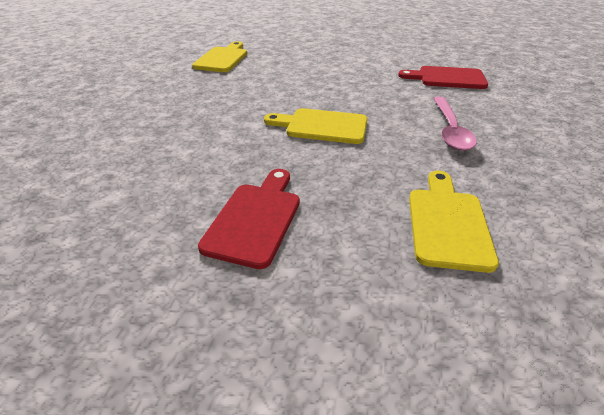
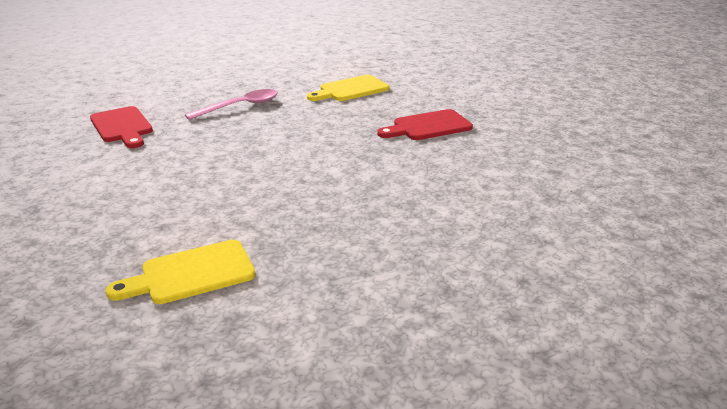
camera: 130 degrees left, 10 degrees down
(322, 126) = (297, 145): yellow cutting board -> none

